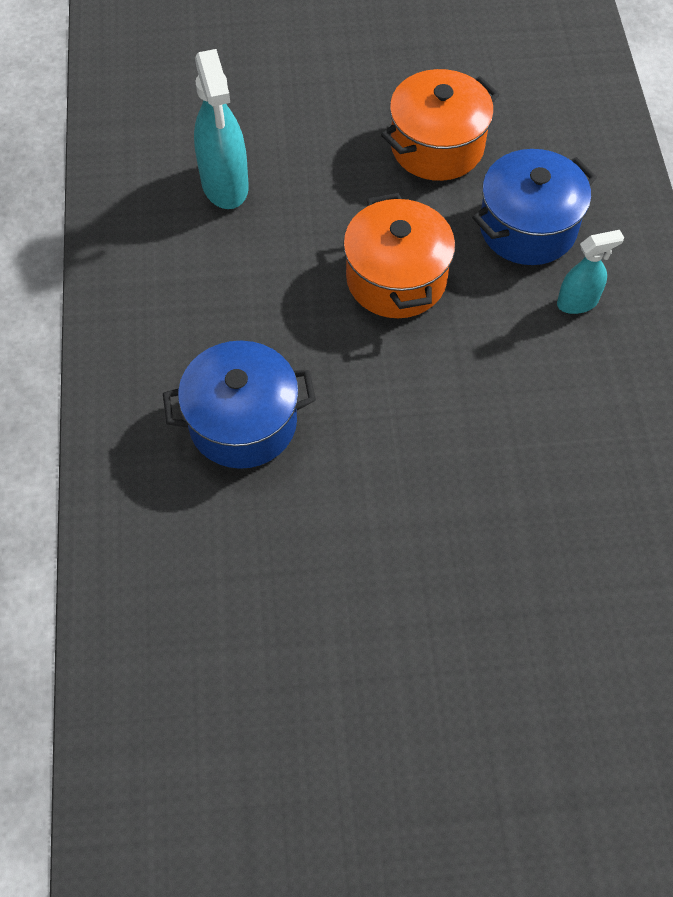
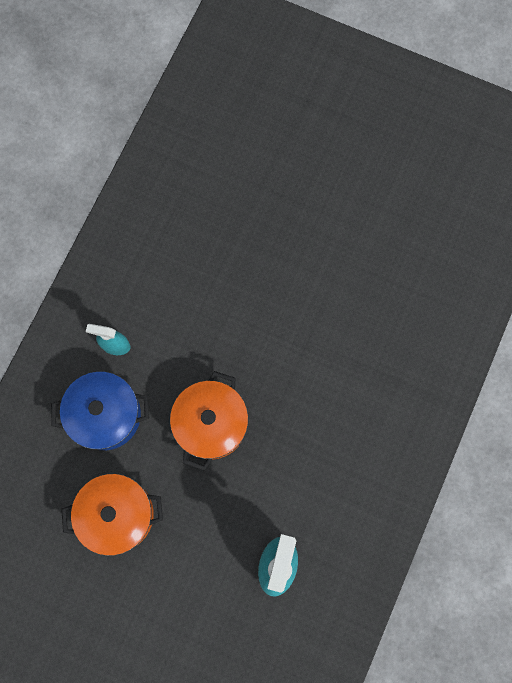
camera: 150 degrees left, 15 degrees up
(243, 422) = (356, 376): blue pot -> none

